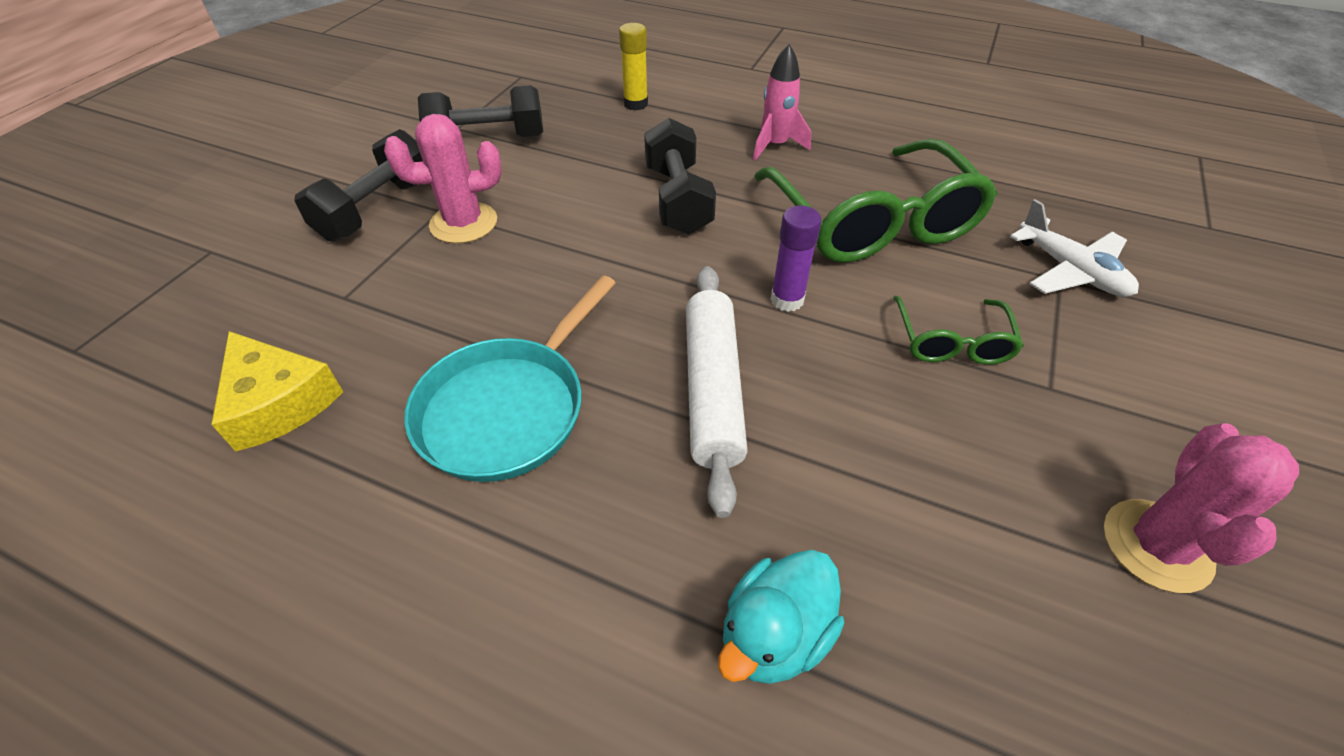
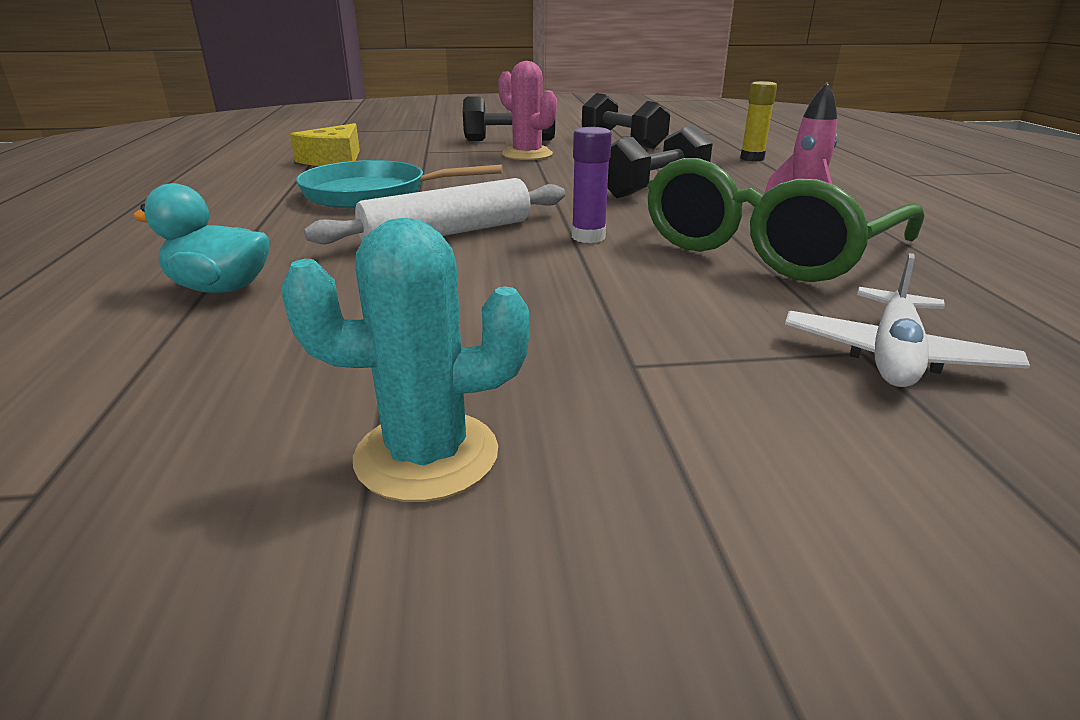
camera: 60 degrees right, 20 degrees down
(951, 342) = (633, 305): green glasses -> none
(1156, 545) = (426, 455): pink cactus -> turquoise cactus

